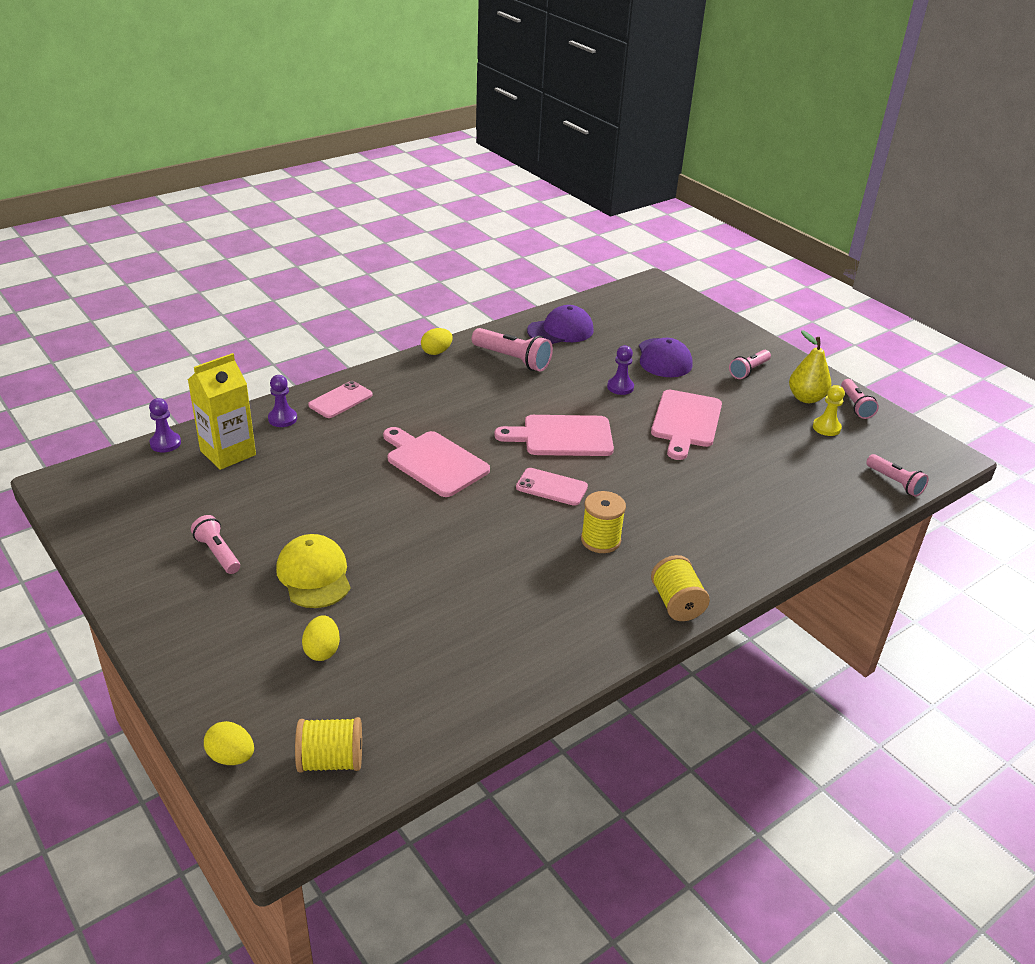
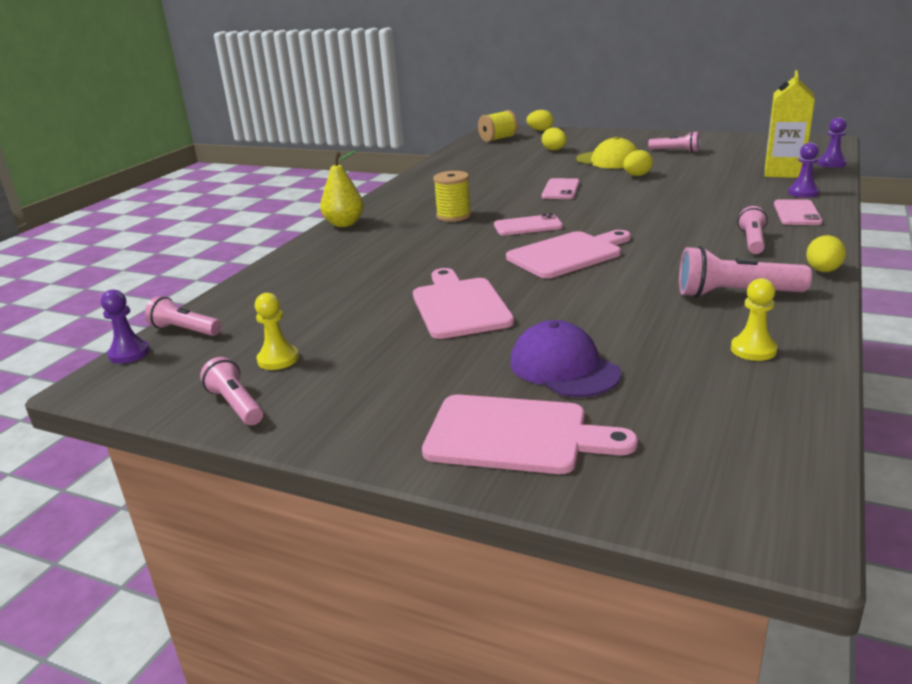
camera: 155 degrees right, 10 degrees down
(344, 521) = (637, 175): none -> yellow egg
(434, 462) = (640, 210): pink cutting board -> pink cutting board (515, 435)
(450, 535) = (560, 189): none -> pink phone
(560, 330) = (753, 350): purple cap -> yellow pawn
(620, 387) = (573, 312): purple pawn -> purple pawn (129, 353)
(676, 603) = (371, 209): yellow spool -> none
(749, 371) = (425, 398): pink flashlight -> pink flashlight (752, 242)
(806, 398) = (317, 389): yellow pear -> yellow pear (344, 224)

